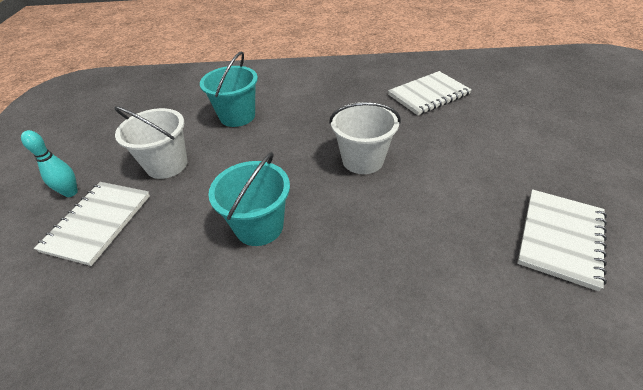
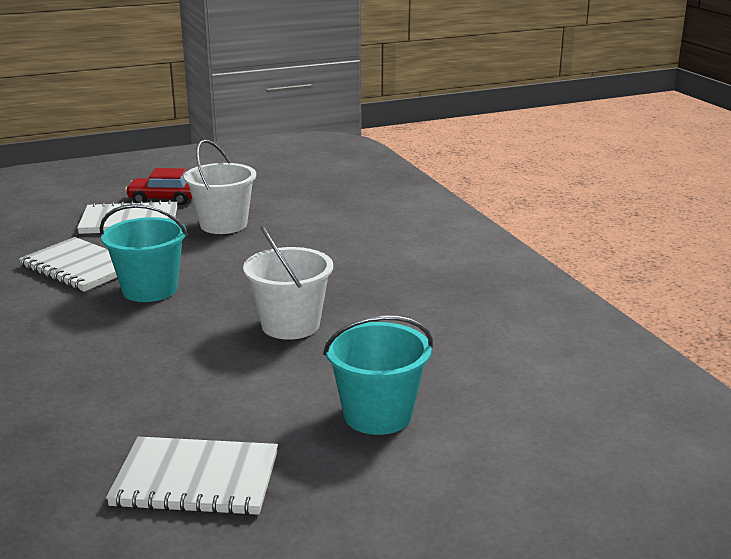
camera: 65 degrees right, 20 degrees down
(71, 192) = (164, 199): turquoise bowling pin -> red car
(237, 116) = (334, 235): turquoise bucket -> turquoise bucket (377, 415)
(428, 95) = (493, 351): white notebook -> white notebook (79, 267)

